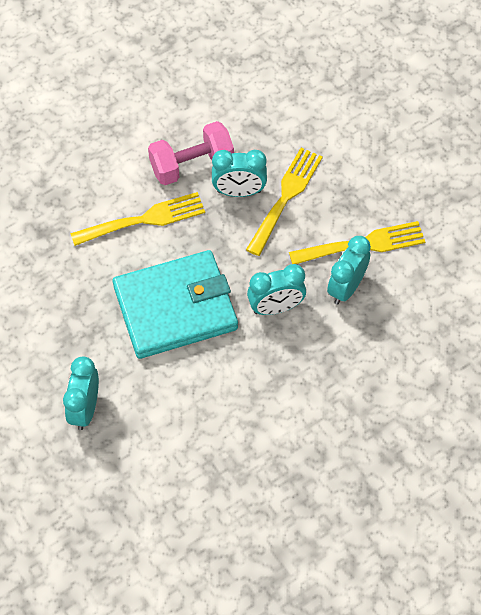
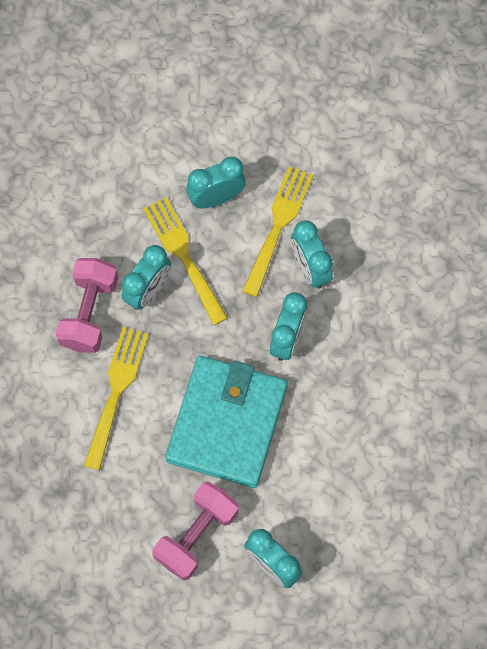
camera: 55 degrees left, 10 degrees up
(71, 341) = (196, 535): none -> pink dumbbell
(350, 189) = (216, 198): none -> turquoise clock

